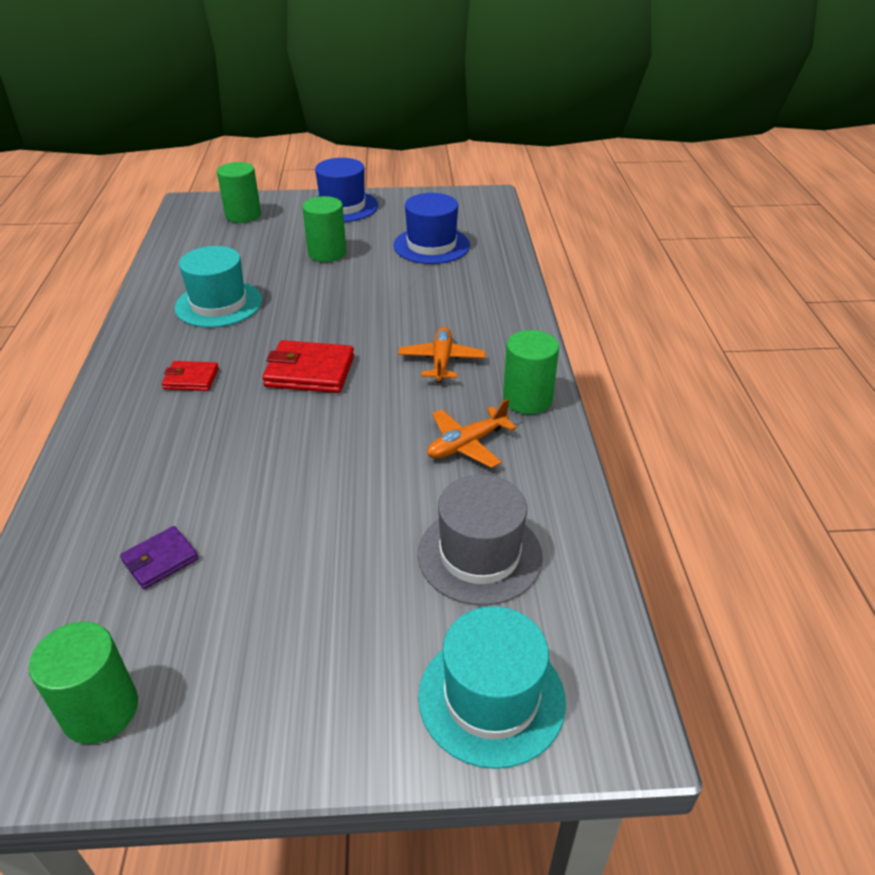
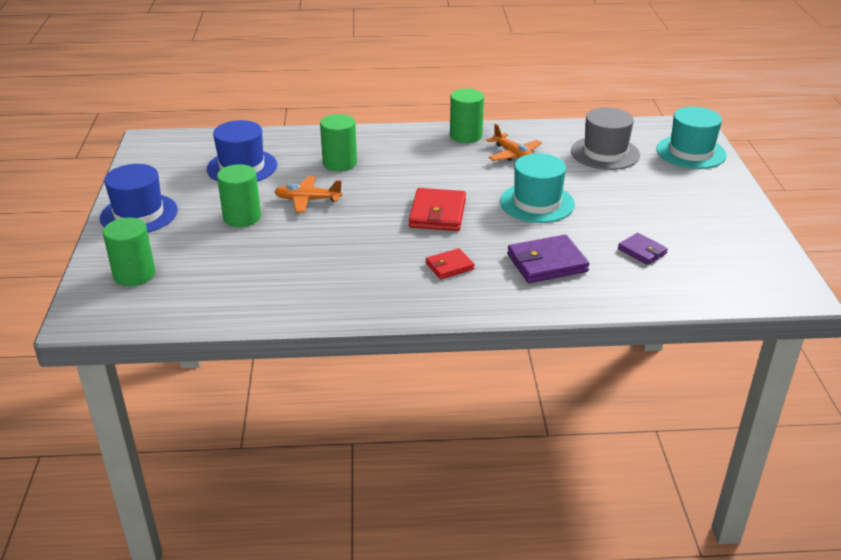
camera: 90 degrees left, 5 degrees down
(100, 710) = (748, 254): green cylinder -> green cylinder (340, 163)
(167, 457) = (547, 263): none -> purple wallet
(191, 379) = (449, 266): red wallet -> red wallet turned 60 degrees clockwise
(219, 304) = (330, 267): turquoise hat -> turquoise hat (537, 203)
(441, 361) = (423, 163): orange plane -> orange plane (307, 200)

